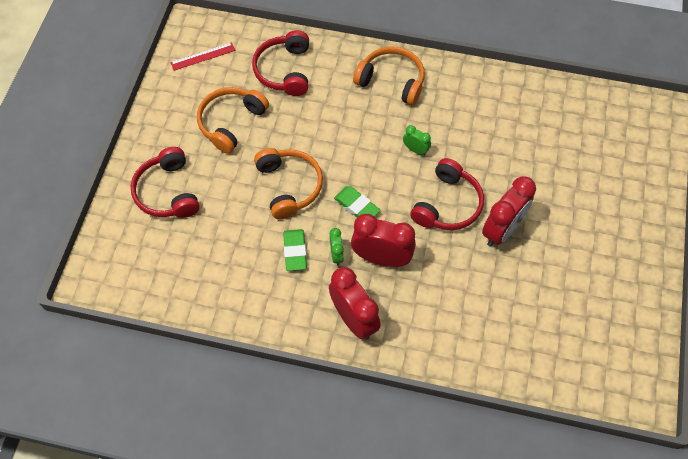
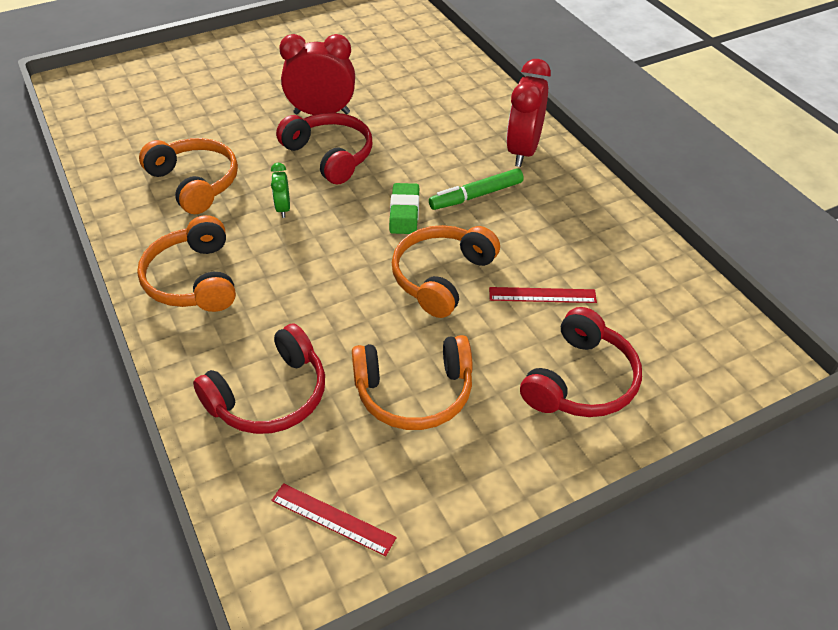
camera: 130 degrees left, 15 degrees down
(231, 222) = (542, 295): none -> red ruler
(295, 251) = (510, 225): green eraser -> none
(336, 255) = (476, 195): green clock -> green marker
(381, 258) = (441, 166): red clock -> none
(448, 204) = (330, 155): red headphones -> red headphones turned 60 degrees clockwise
(479, 122) = (195, 183): none -> orange headphones

